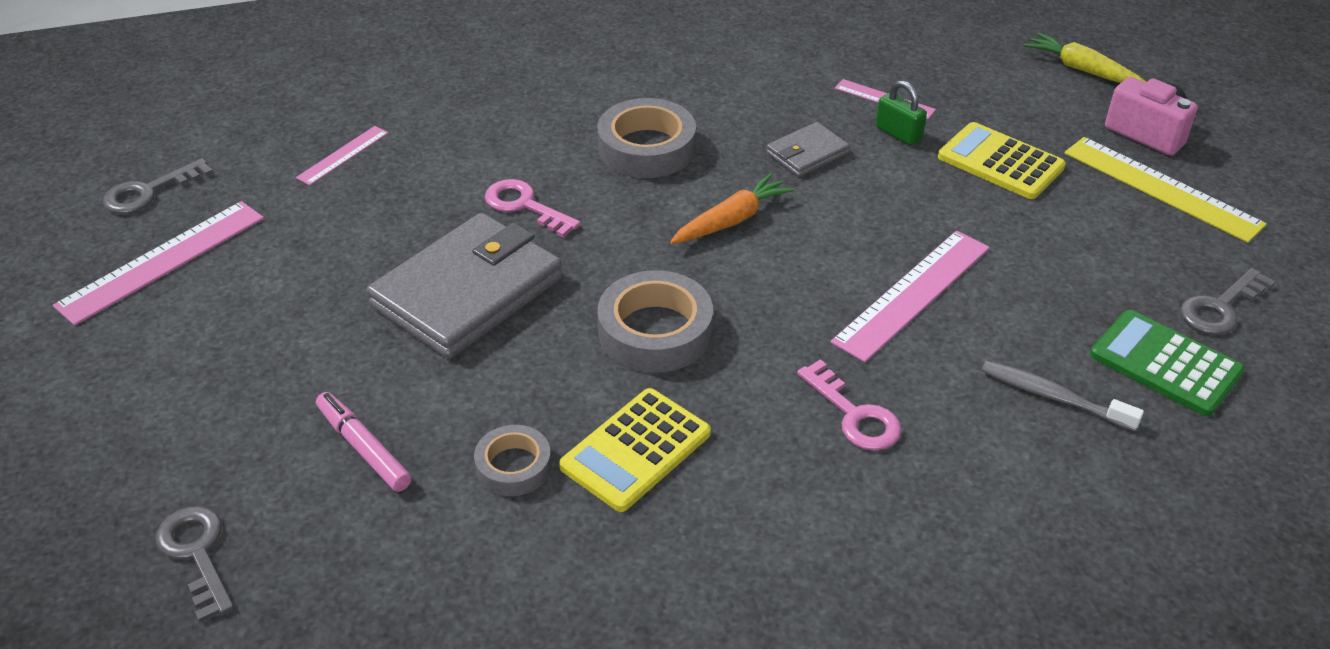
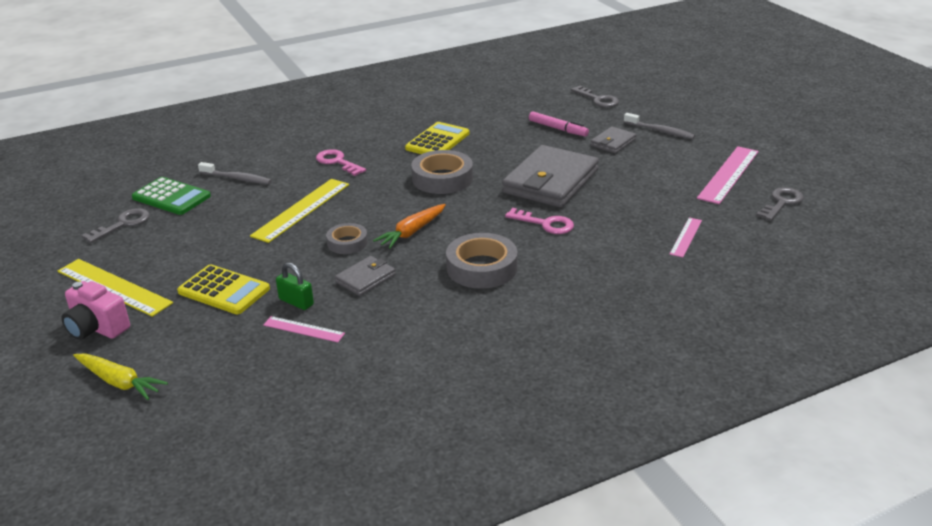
camera: 170 degrees right, 10 degrees down
(165, 400) = (660, 131): none -> grey toothbrush
(285, 380) = (613, 142): none -> grey wallet
(513, 466) = (489, 131): grey tape -> grey tape (347, 243)
(912, 293) = (302, 210): pink ruler -> yellow ruler

